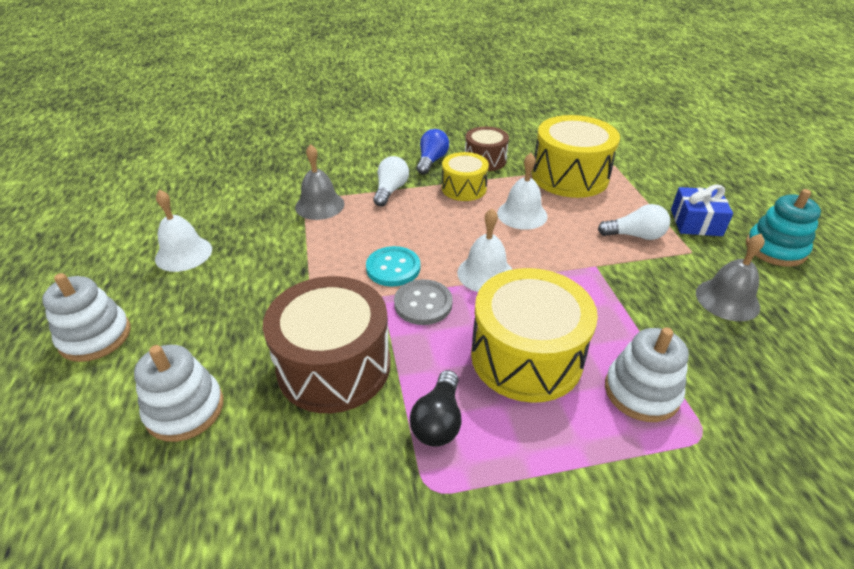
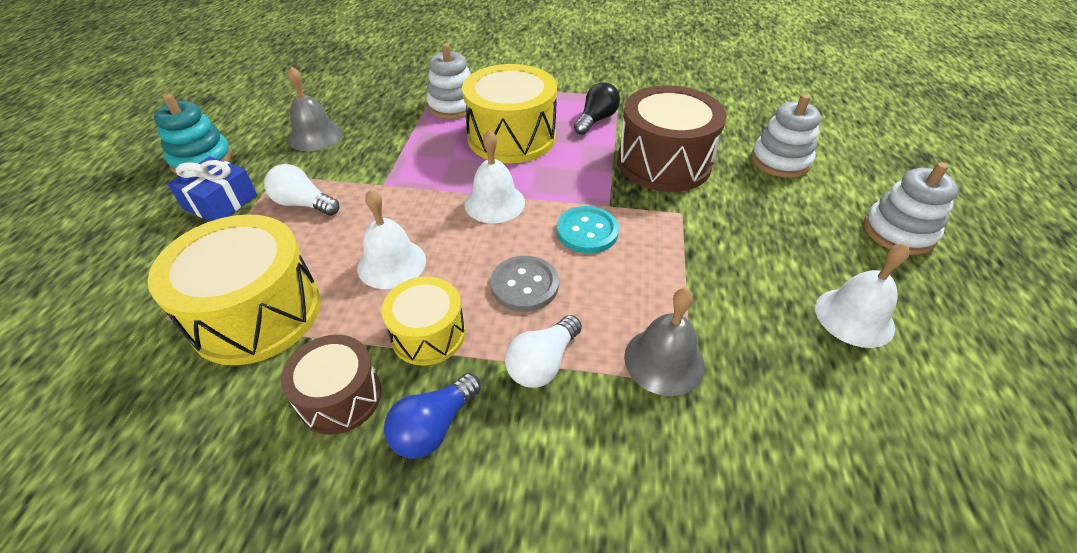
camera: 160 degrees left, 5 degrees up
(423, 304) = (572, 190): grey button -> grey button (524, 285)

